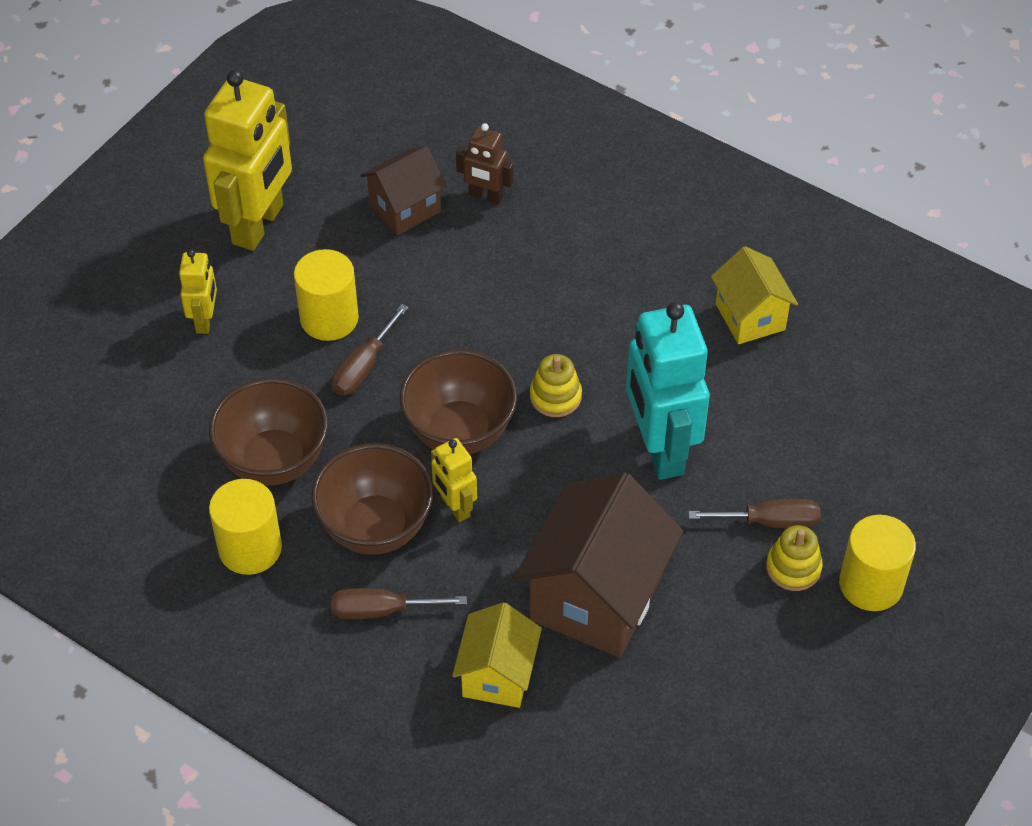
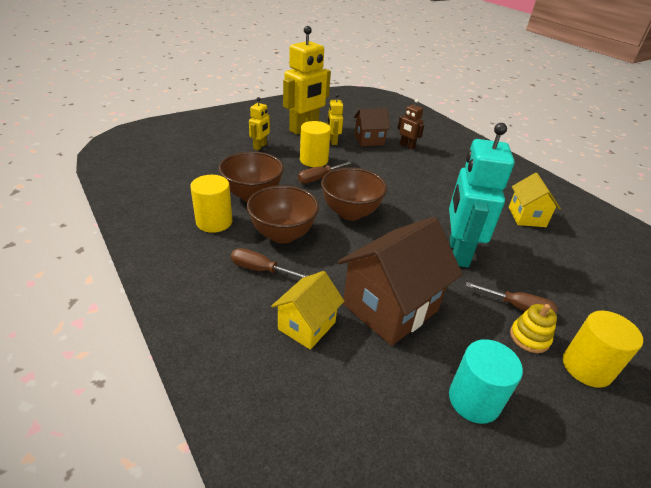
camera: 20 degrees right, 15 degrees down
(455, 507) = (330, 240): yellow robot -> yellow robot (333, 141)
(555, 396) = (408, 215): yellow stacking toy -> none
(743, 689) = (474, 400): none -> turquoise cylinder

